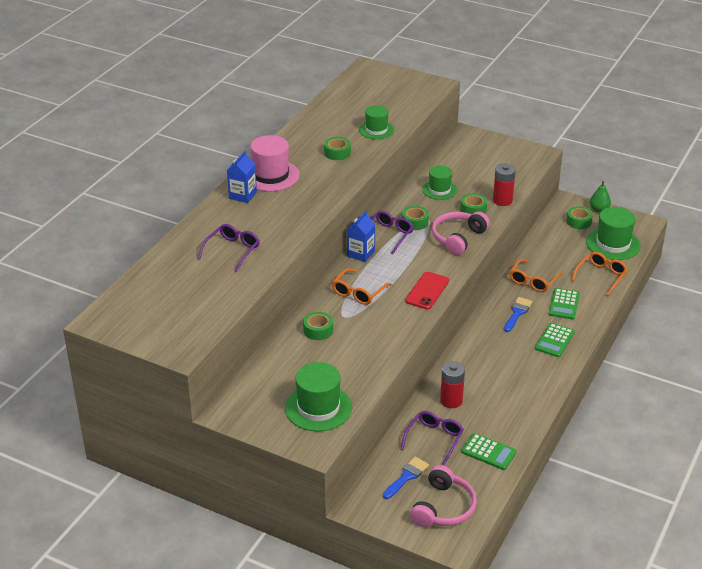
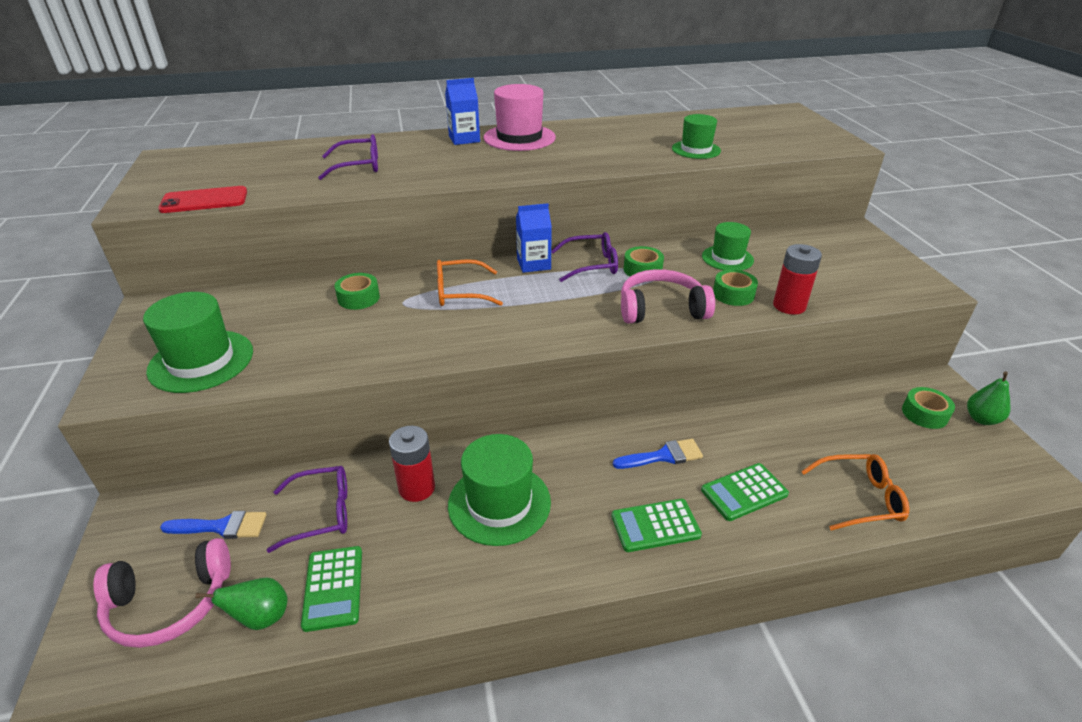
camera: 50 degrees right, 0 degrees up
(337, 153) = (616, 148): green tape -> none
(427, 291) = (524, 334): red phone -> red phone (204, 200)
(483, 480) = (261, 617): none -> green pear
(533, 281) = (745, 436): orange glasses -> none
(613, 244) = (943, 472): green hat -> green hat (499, 503)

